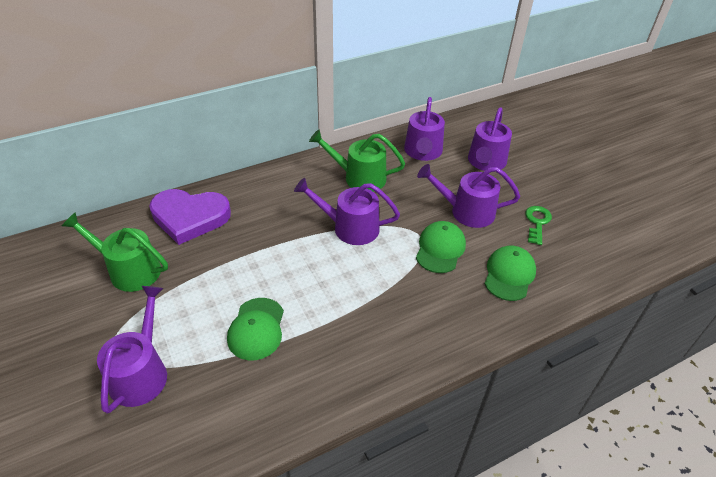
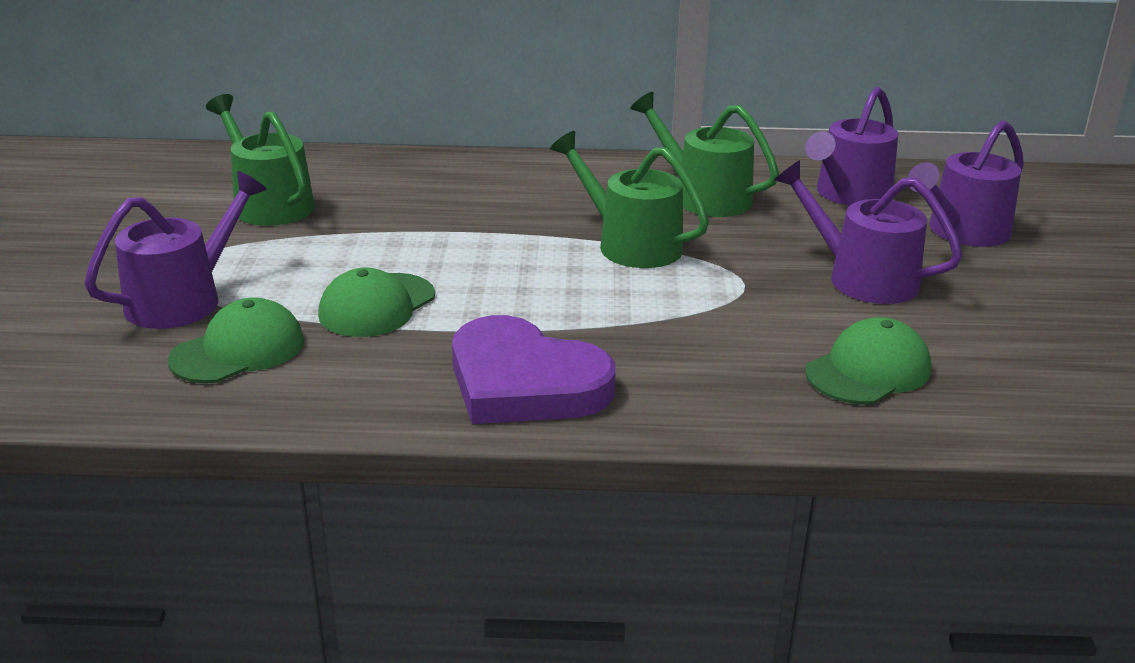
camera: 30 degrees right, 15 degrees down
(190, 217) = (400, 176): purple heart -> purple heart (524, 383)
(350, 227) = (631, 244): purple watering can -> green watering can
(440, 249) = (765, 306): green cap -> green cap (238, 350)
(537, 222) = (994, 325): green key -> none

